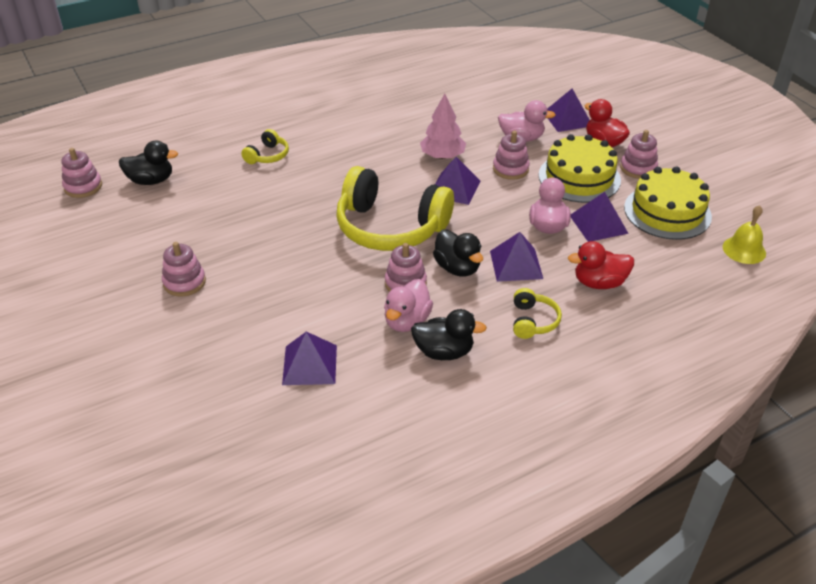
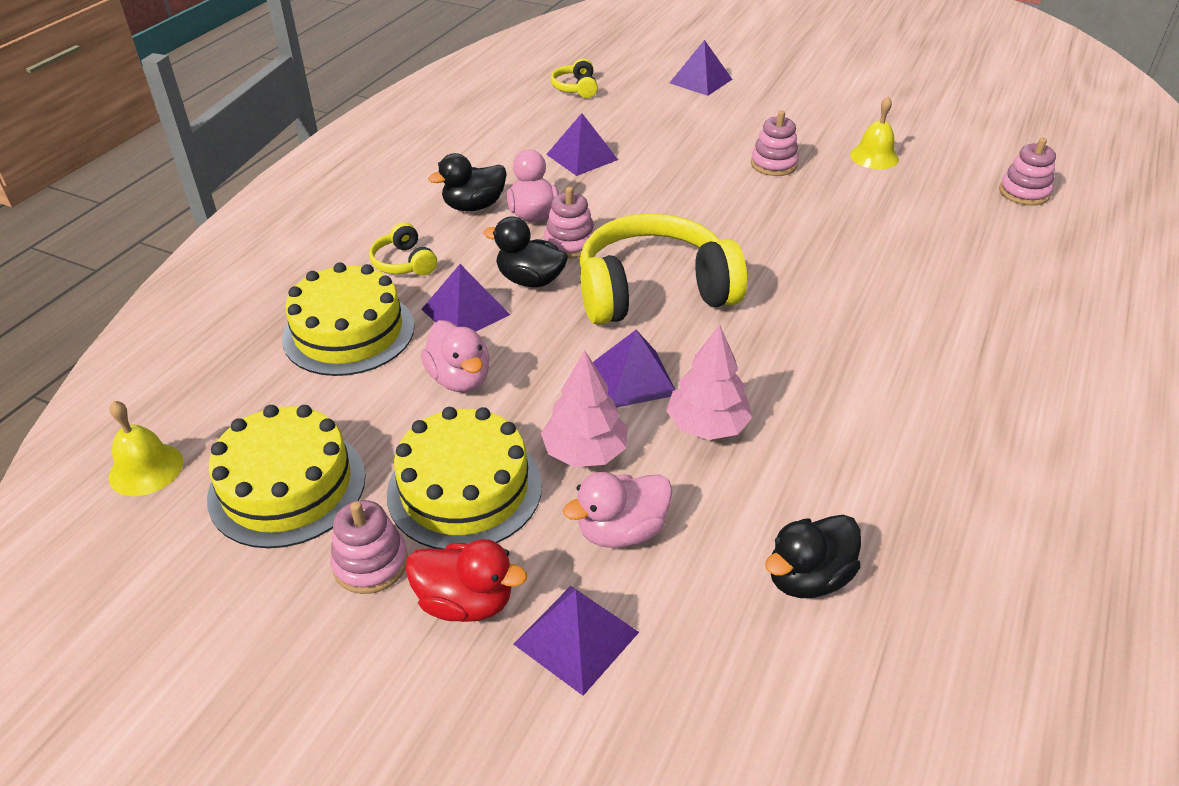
camera: 145 degrees right, 0 degrees up
(110, 254) = (874, 156): none -> yellow bell
(151, 181) = (979, 226): black duck -> black duck (807, 578)
(267, 156) = (922, 312): yellow headphones -> yellow headphones (576, 88)
(510, 169) = (585, 452): pink stacking toy -> pink tree
(598, 224) = (389, 414): purple pyramid -> purple pyramid (700, 81)
(599, 283) = (349, 332): red duck -> yellow cake

